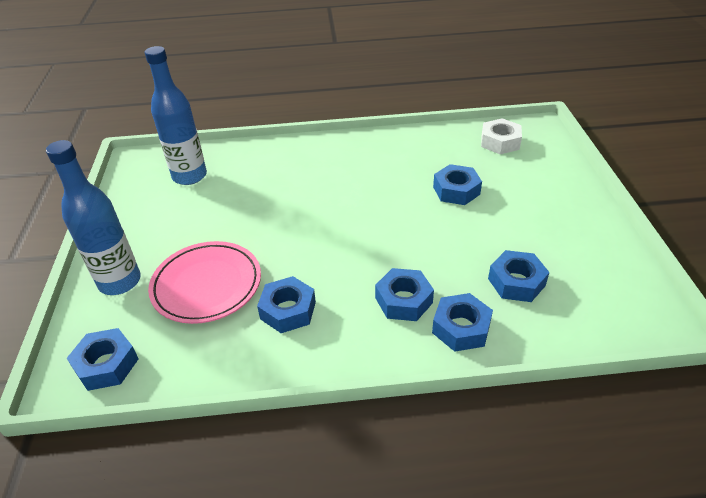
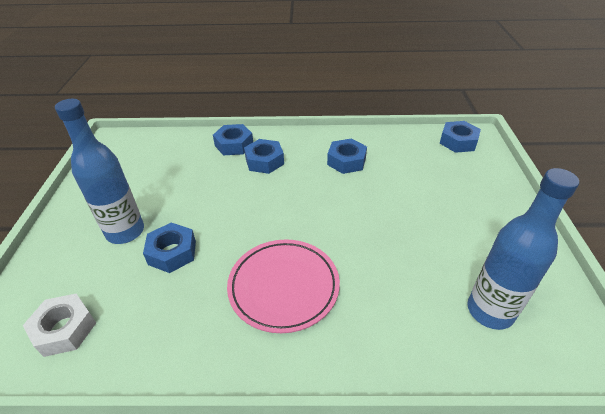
camera: 175 degrees left, 0 degrees up
(120, 282) = (486, 189): blue bottle -> blue bottle (125, 232)
(207, 285) = (412, 181): pink plate -> pink plate (283, 287)
(516, 282) = (180, 166): blue nut -> none

